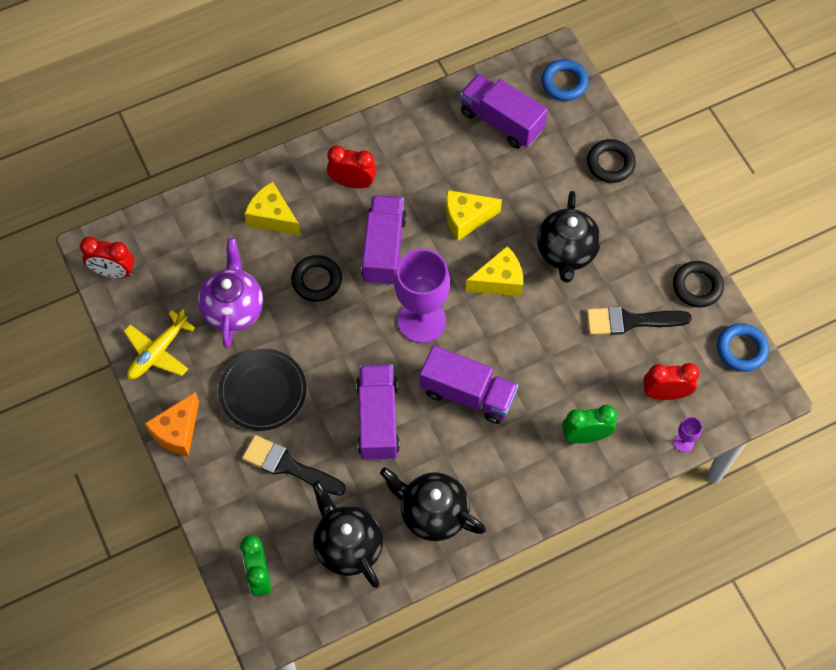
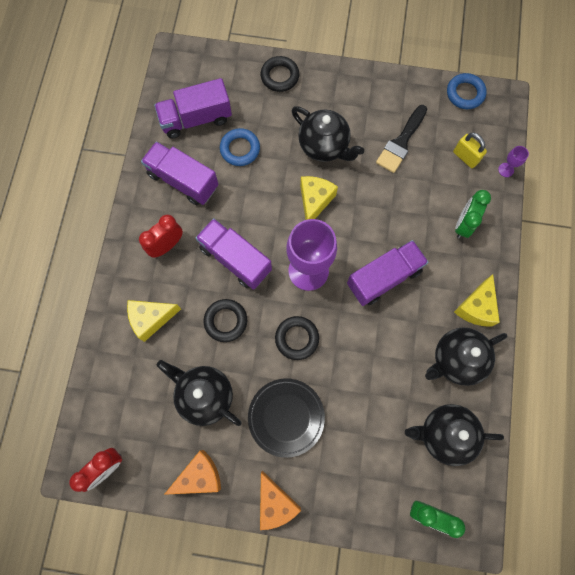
camera: 55 degrees left, 10 degrees up
(158, 352) = (199, 475): yellow plane -> orange cheese
(233, 309) = (205, 395): purple teapot -> black teapot
(288, 466) = (357, 437): black brush -> none
(378, 419) = (363, 350): purple truck -> purple truck (183, 180)
(466, 218) = (252, 190): yellow cheese -> yellow cheese (476, 307)
(564, 83) = (198, 62): blue ring -> blue ring (240, 149)
(665, 393) = (465, 157): red clock -> yellow padlock
(697, 286) = (404, 88): black ring -> black ring (297, 338)

